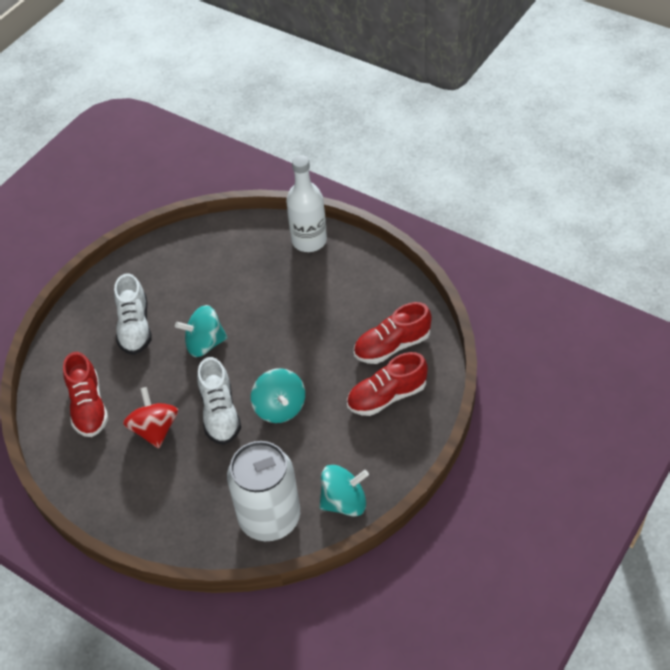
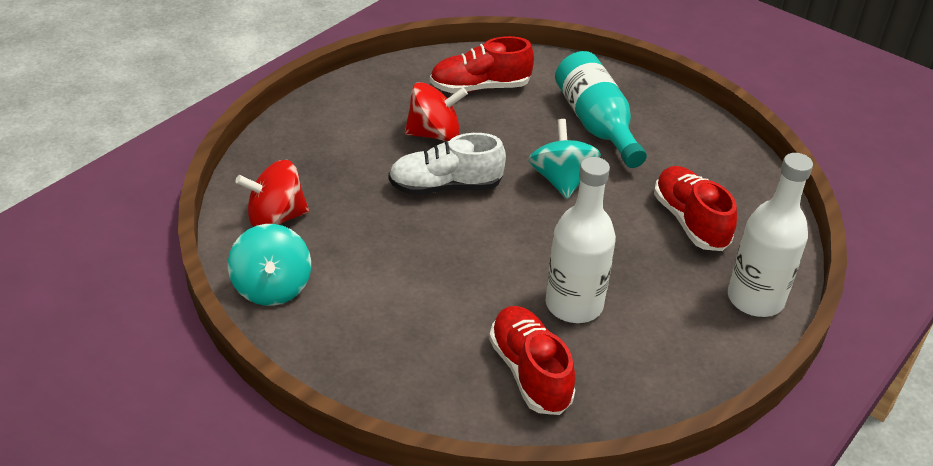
camera: 90 degrees right, 10 degrees down
(135, 327) = (596, 124): white shoe -> turquoise bottle
(269, 518) = (276, 218): white can -> red spinning top
(280, 408) = (441, 240): turquoise spinning top -> none
(330, 328) = (574, 305): none -> white bottle
(387, 396) = (434, 353): red shoe -> red shoe (690, 221)

